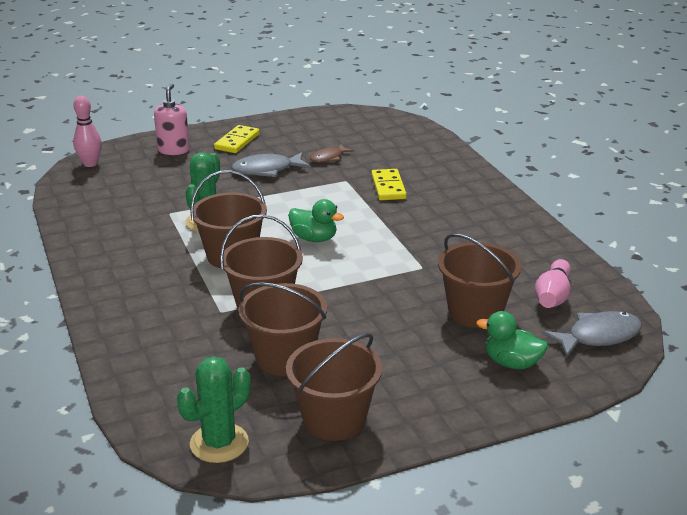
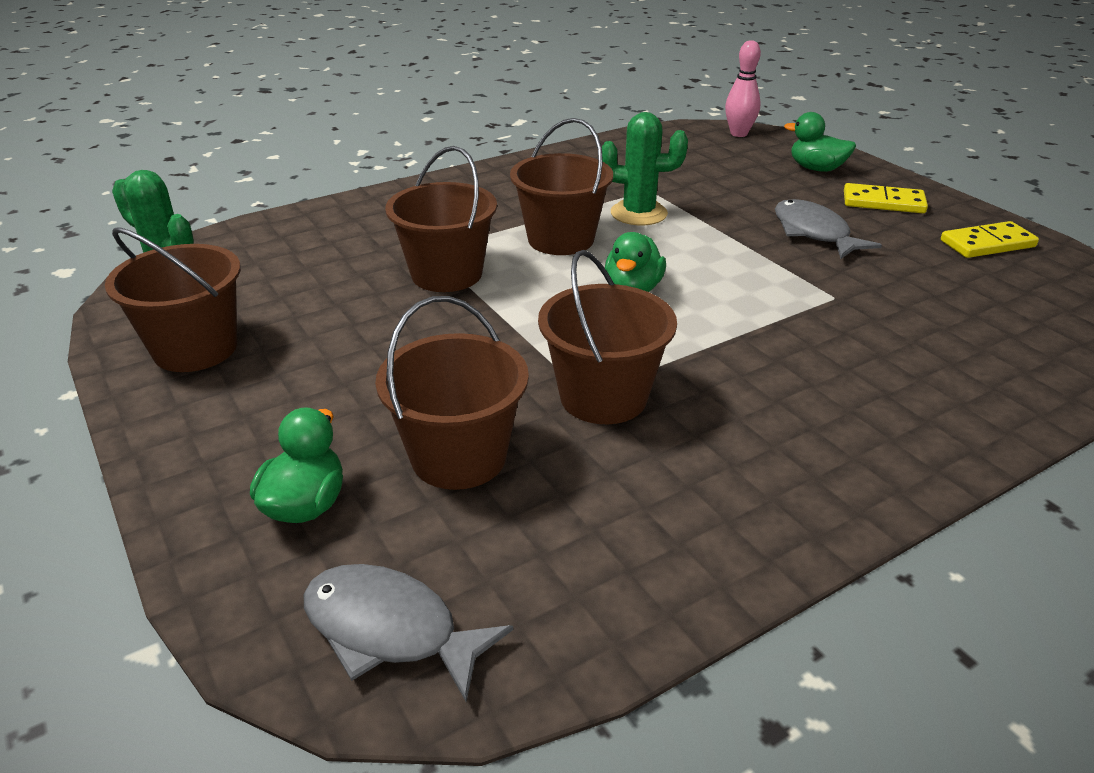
camera: 80 degrees right, 5 degrees up
(173, 150) = (816, 169): pink soap dispenser -> green duck
(284, 357) = (330, 301): brown bucket -> brown bucket (603, 397)
(328, 158) = (900, 275): brown fish -> none
(388, 187) = (843, 338): yellow domino -> yellow domino (987, 244)
(553, 296) = (531, 558): pink bowling pin -> none
(598, 336) = (390, 630): grey fish -> grey fish turned 150 degrees clockwise

